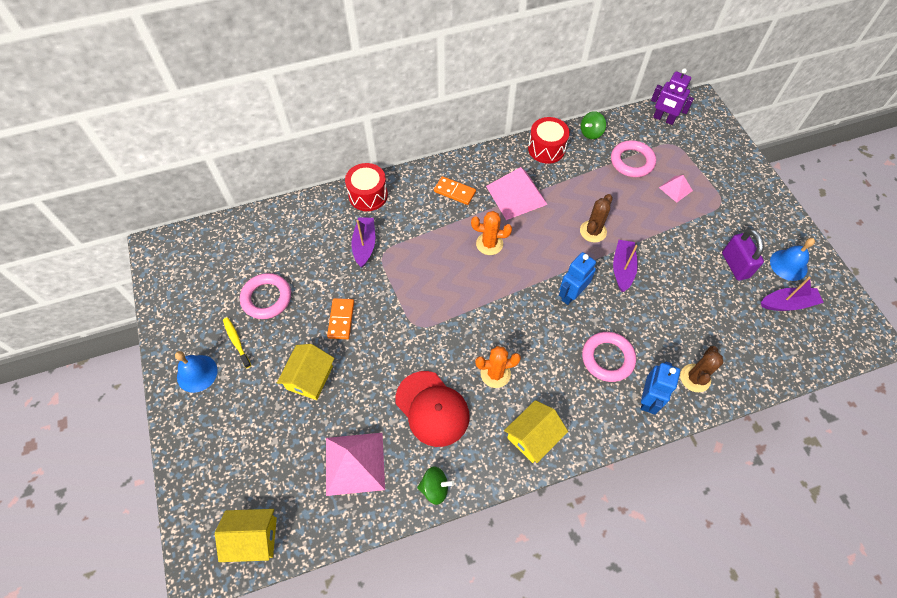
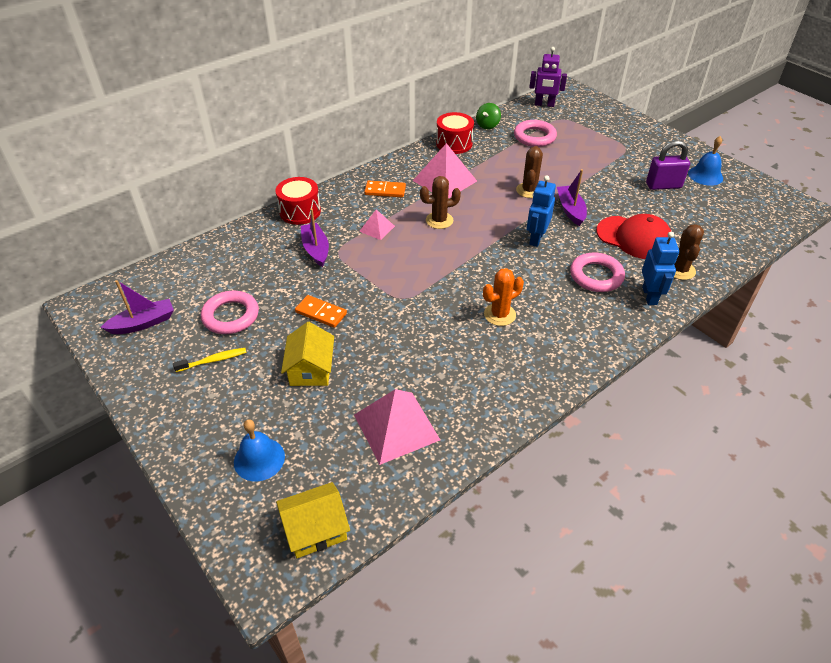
camera: 20 degrees left, 15 degrees down
(197, 373) = (179, 400): blue bell -> blue bell (259, 459)
(236, 341) = (213, 360): yellow toothbrush -> yellow toothbrush turned 120 degrees clockwise
(341, 319) = (321, 313): orange domino -> orange domino turned 45 degrees counterclockwise
(432, 408) = (453, 358): red cap -> red cap (634, 238)
(435, 488) = (491, 422): green spinning top -> none
(489, 244) = (439, 220): orange cactus -> brown cactus
(533, 437) = (563, 353): yellow house -> none
(675, 189) = (582, 147): pink pyramid -> pink pyramid (377, 228)
(735, 265) = (663, 185): purple padlock -> purple padlock turned 60 degrees counterclockwise
(788, 303) = (722, 200): purple boat -> purple boat (143, 323)

